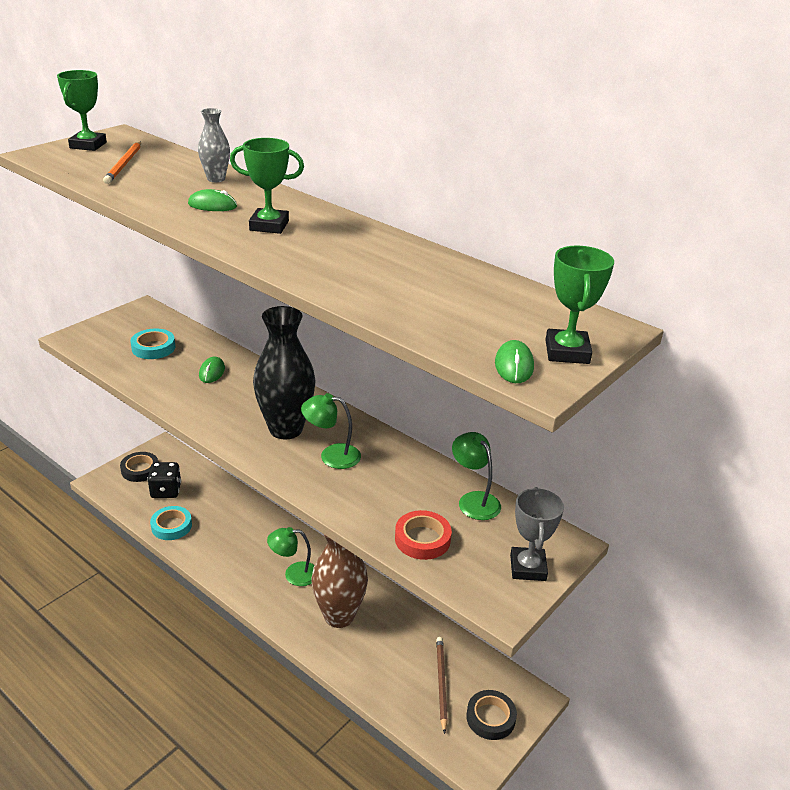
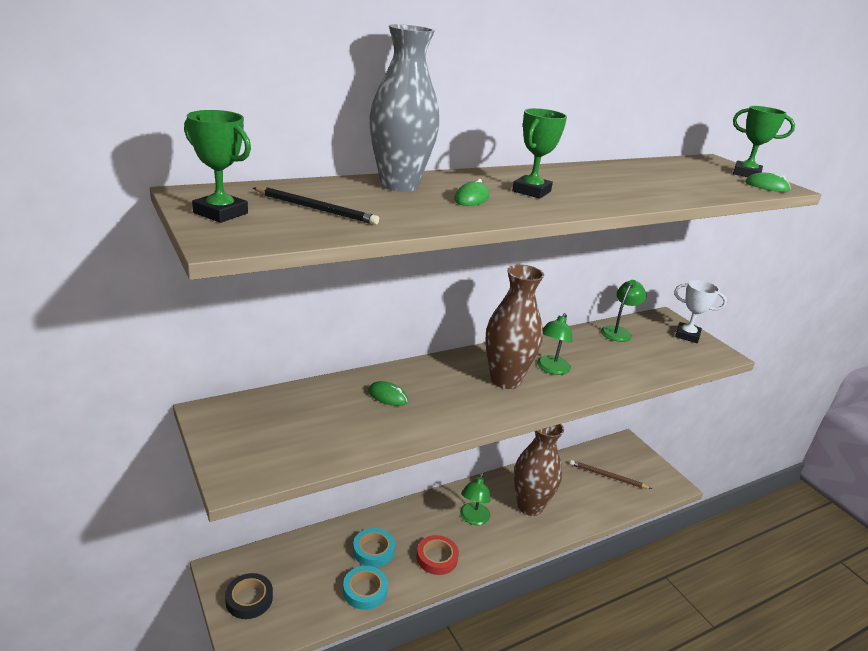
camera: 70 degrees left, 5 degrees down
(124, 164) = (316, 209): orange pencil -> black pencil
(153, 348) = (311, 422): turquoise tape -> turquoise tape (373, 550)
(166, 491) = (303, 583): black dice -> none
(216, 179) = (399, 185): grey vase -> grey vase, size x1.99
(286, 429) = (505, 380): black vase -> brown vase
(422, 539) = (657, 361): red tape -> red tape (437, 558)
(474, 500) = (618, 331): green lamp -> green lamp turned 135 degrees clockwise
(490, 718) = (639, 465): black tape -> none
(528, 568) = (687, 335): grey trophy -> white trophy

